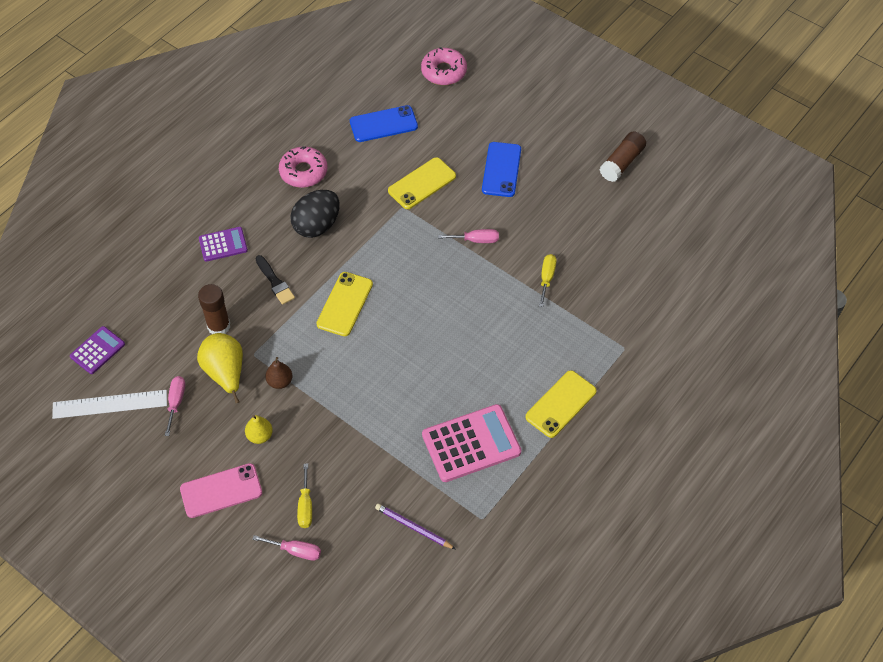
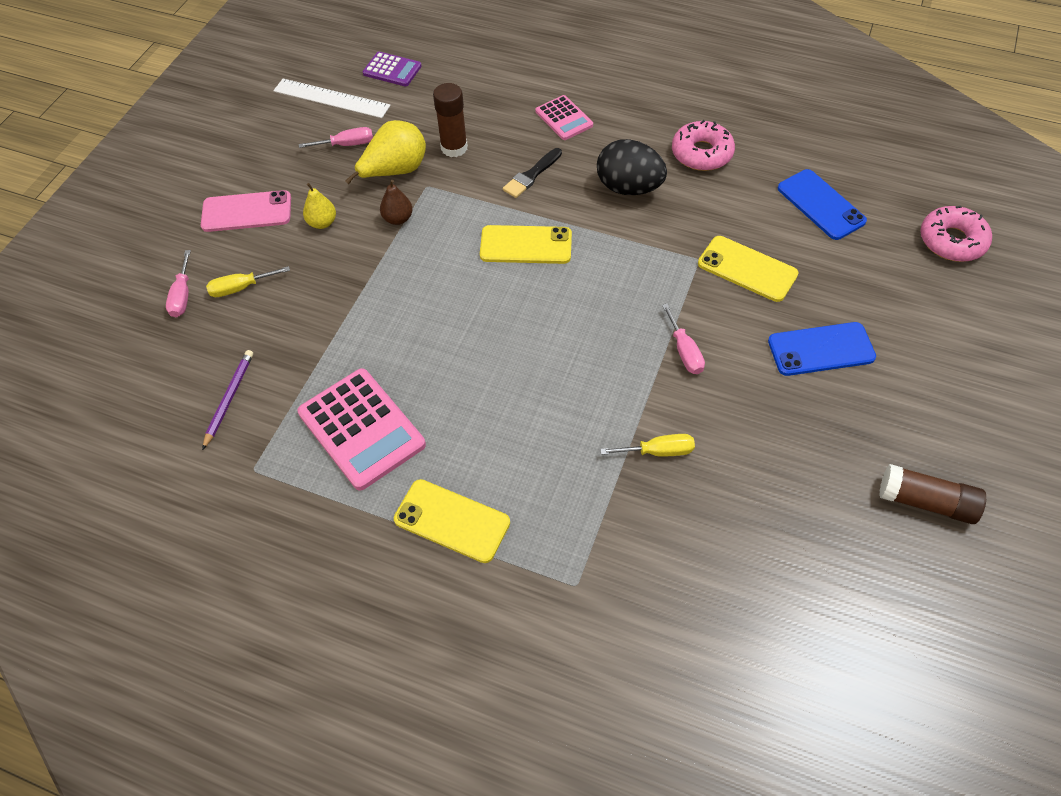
camera: 75 degrees right, 0 degrees up
(110, 404) = (331, 98): white ruler -> white ruler turned 45 degrees counterclockwise
(221, 491) = (247, 212): pink phone -> pink phone turned 60 degrees counterclockwise
(223, 244) = (564, 118): purple calculator -> pink calculator

